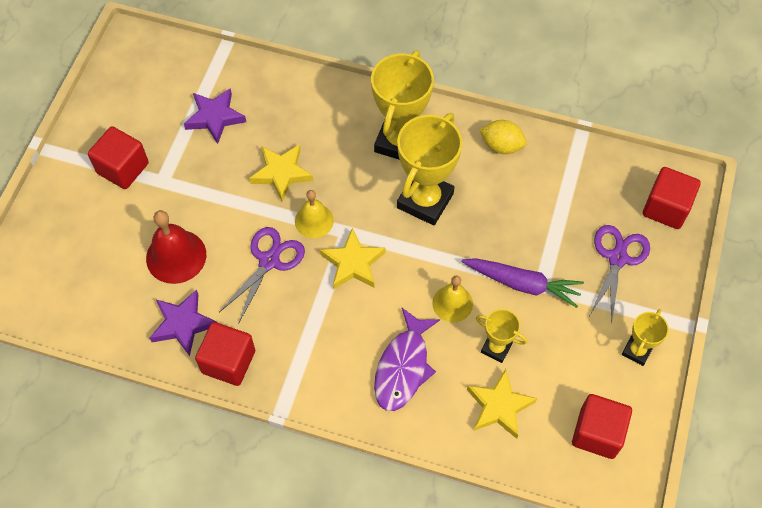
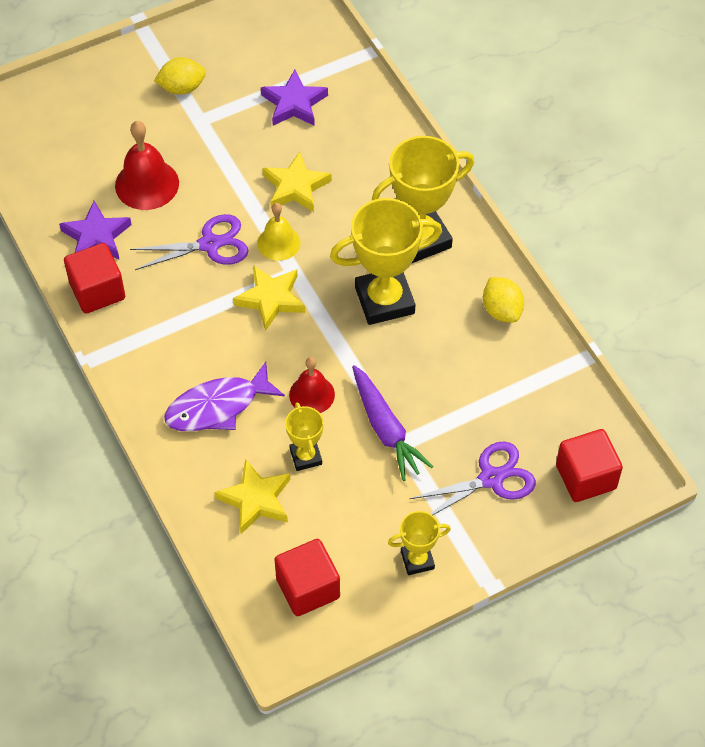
camera: 45 degrees right, 5 degrees down
(123, 168) = (182, 88): red cube -> yellow lemon
(452, 303) = (312, 394): yellow bell -> red bell

